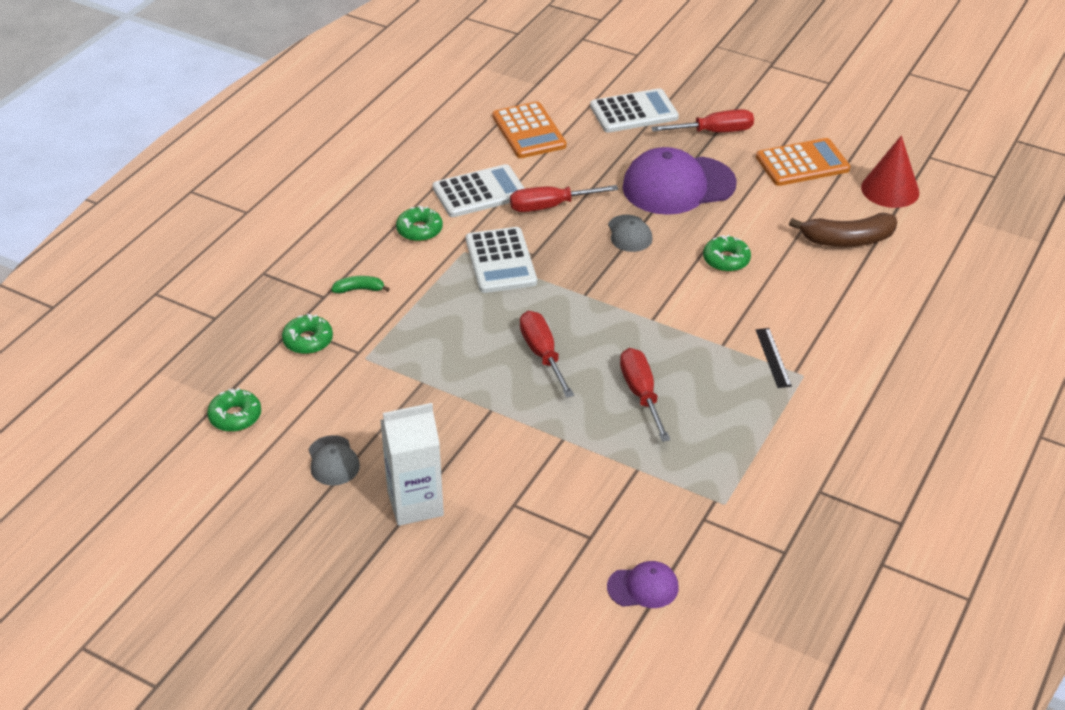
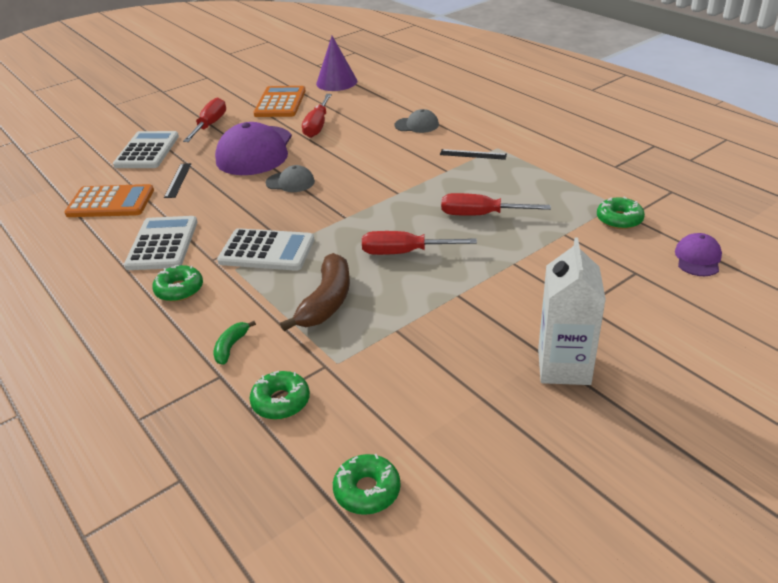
camera: 65 degrees left, 5 degrees down
(333, 461) = (479, 416): grey cap -> grey cap (417, 125)
(550, 206) = (220, 211): red screwdriver -> red screwdriver (317, 126)
(590, 156) = (178, 180): none -> black ruler
(726, 260) = (356, 150): green donut -> green donut (619, 219)
(847, 240) = (373, 105): brown banana -> brown banana (326, 302)
(890, 190) = (336, 82): red cone -> purple cone

